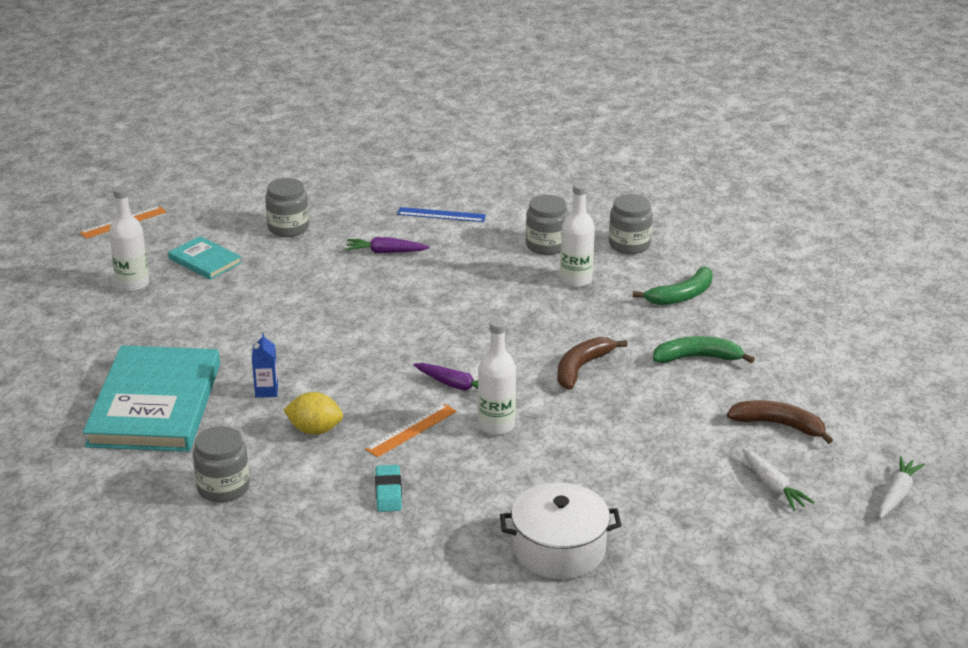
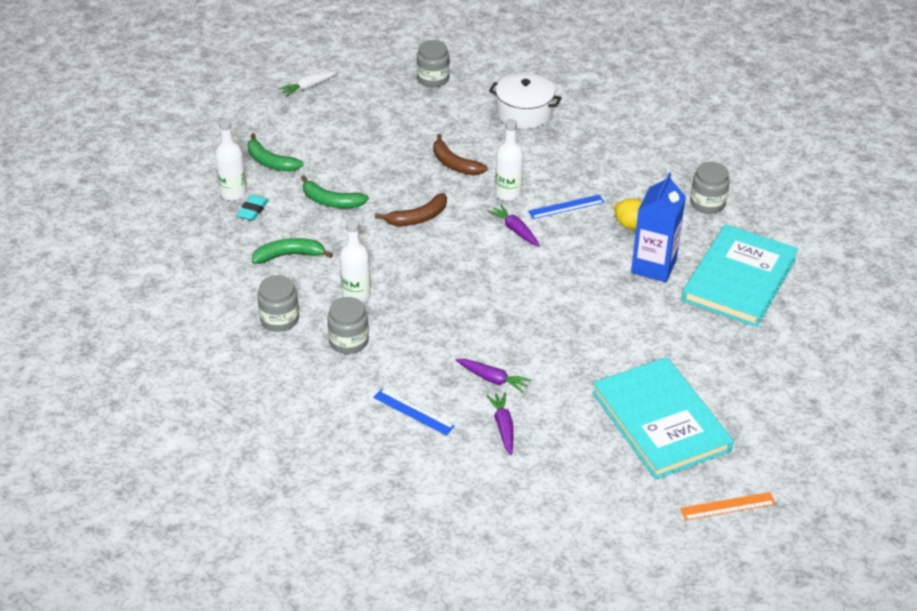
camera: 155 degrees left, 10 degrees up
(133, 284) = (734, 411): white bottle -> white bottle (233, 193)
(205, 261) = (660, 421): turquoise book -> turquoise book, size x2.10
(266, 391) = (653, 266): blue carton -> blue carton, size x2.19
(288, 228) = (566, 442): grey jar -> grey jar (433, 79)
(352, 224) = (503, 427): none -> purple carrot
(388, 492) = (603, 171): turquoise eraser -> turquoise eraser (253, 210)
(411, 430) = (566, 207): orange ruler -> blue ruler
(773, 486) = (372, 110): white carrot -> none
(779, 425) = (329, 142): brown banana -> brown banana (454, 164)
(818, 380) = (270, 162): none -> green banana

